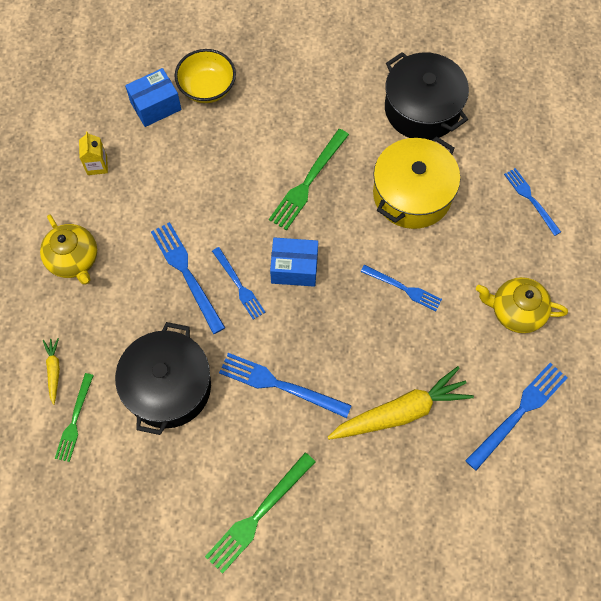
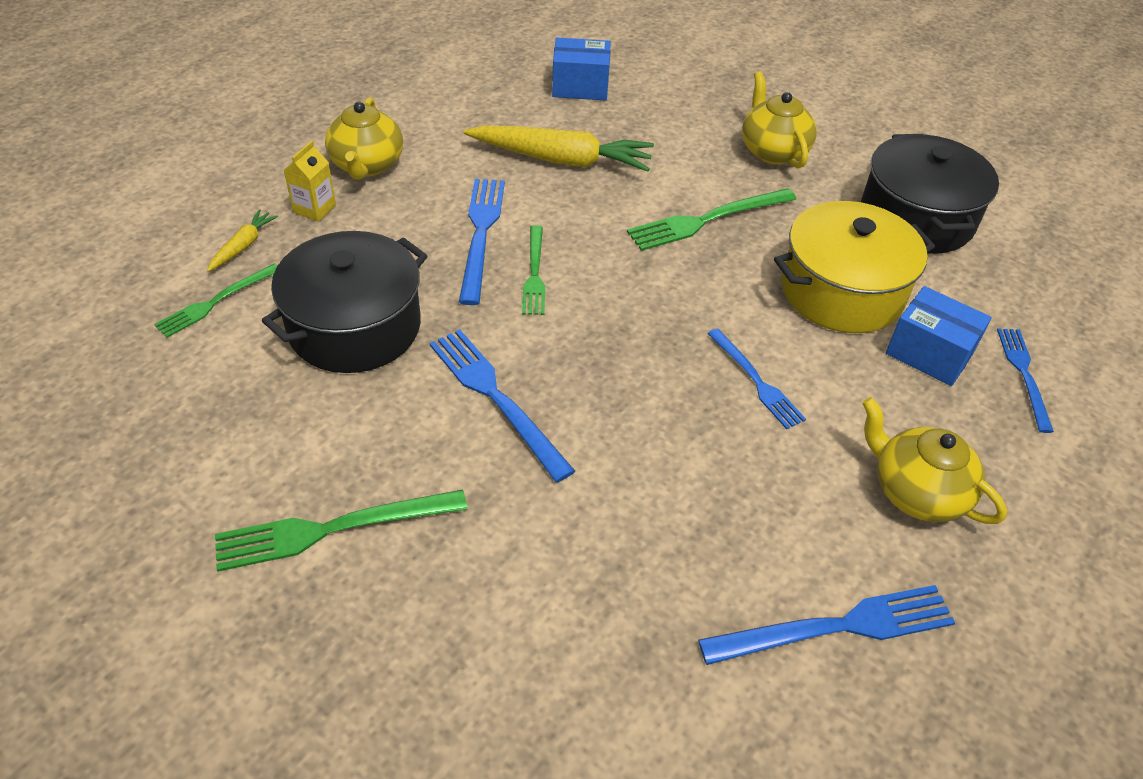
camera: 30 degrees right, 20 degrees down
(97, 165) = (470, 104): yellow carton -> yellow carton (314, 208)
(207, 88) = (652, 96): yellow bowl -> none
(239, 285) = (534, 273): blue fork -> green fork
(294, 268) = (620, 290): blue box -> blue box (929, 353)
(311, 97) = (772, 151): none -> yellow teapot
(401, 411) = (643, 520): yellow carrot -> yellow carrot (562, 160)

